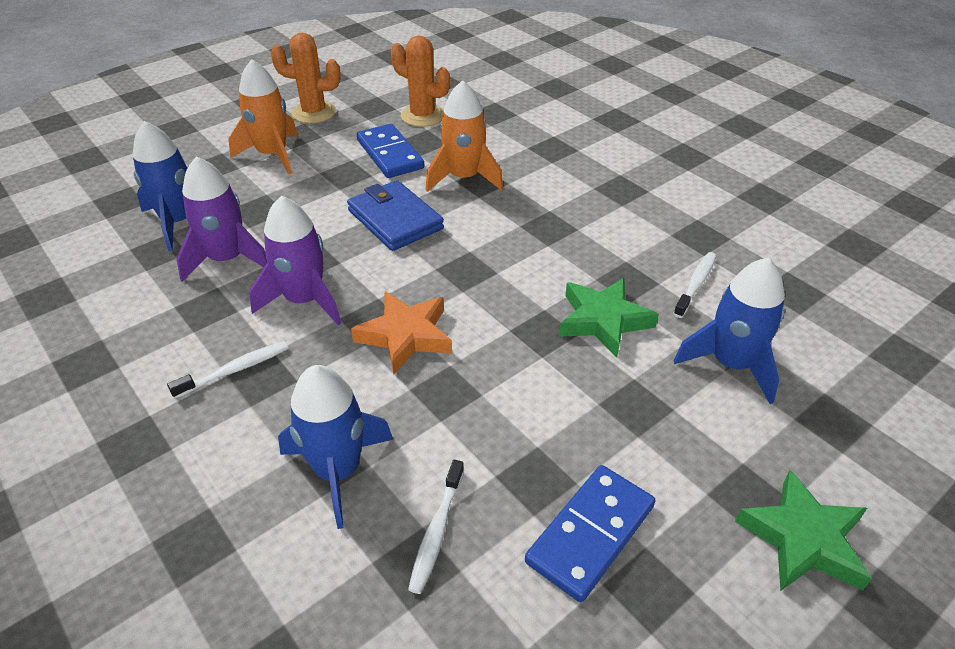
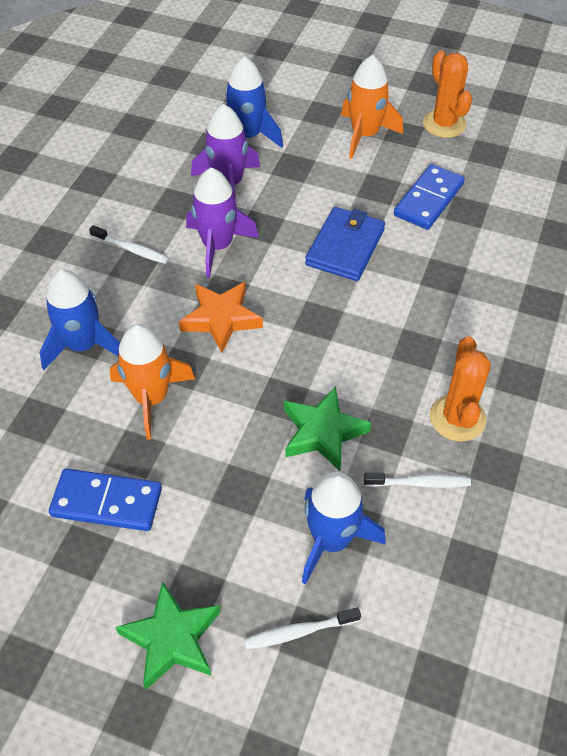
camera: 60 degrees right, 10 degrees up
(423, 116) = (506, 190): orange cactus -> orange cactus (457, 418)
(436, 532) = (65, 418): white toothbrush -> white toothbrush (299, 632)
(464, 178) = (437, 262): orange rocket -> orange rocket (151, 398)

